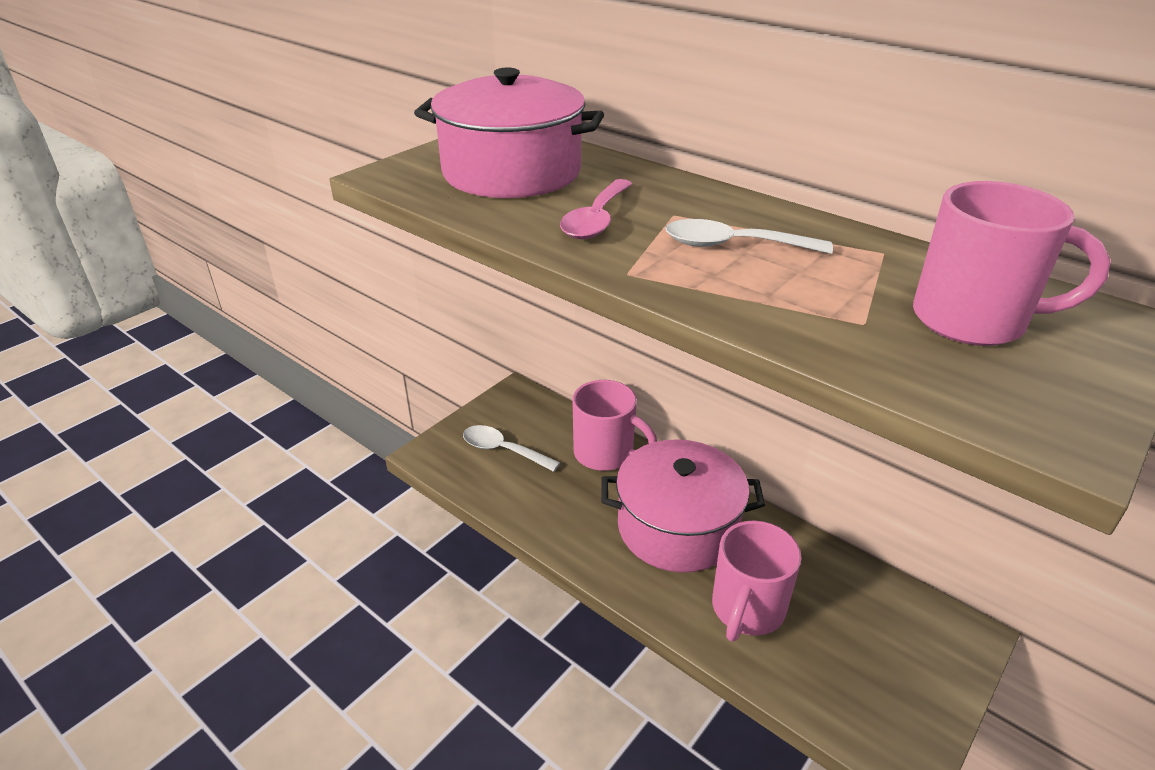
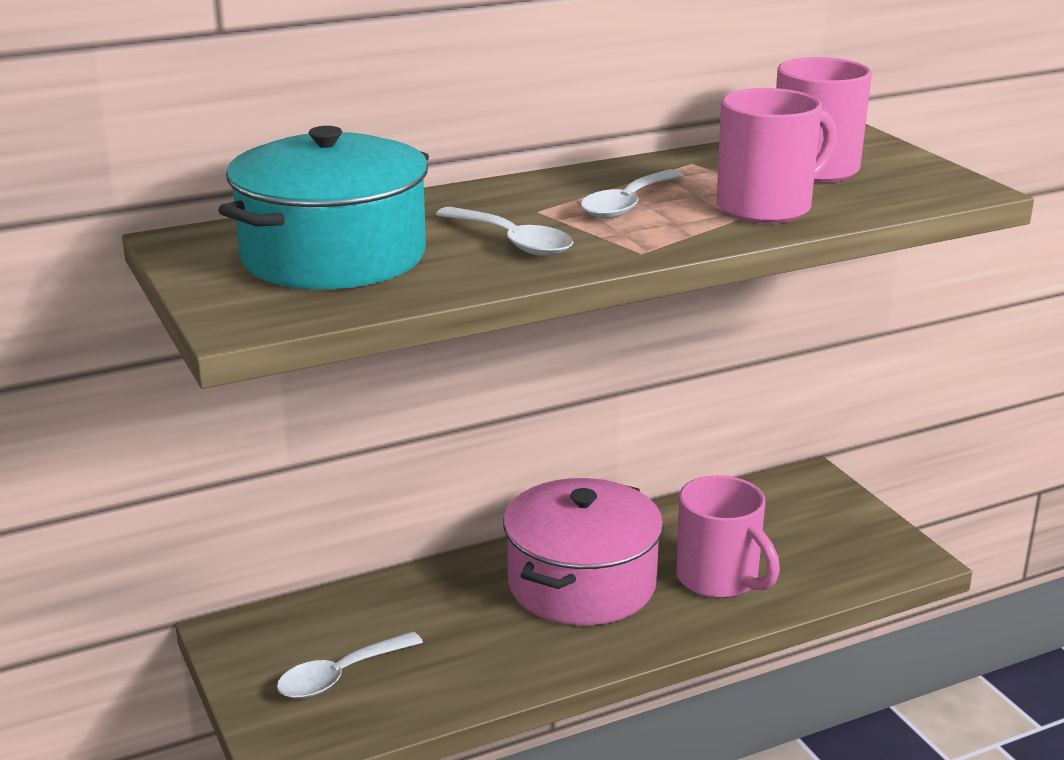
camera: 65 degrees left, 10 degrees down
(512, 172) = (333, 256): pink pot -> turquoise pot
(596, 220) = (512, 242): pink spoon -> white spoon
(605, 454) = (423, 595): pink mug -> pink mug (767, 207)

